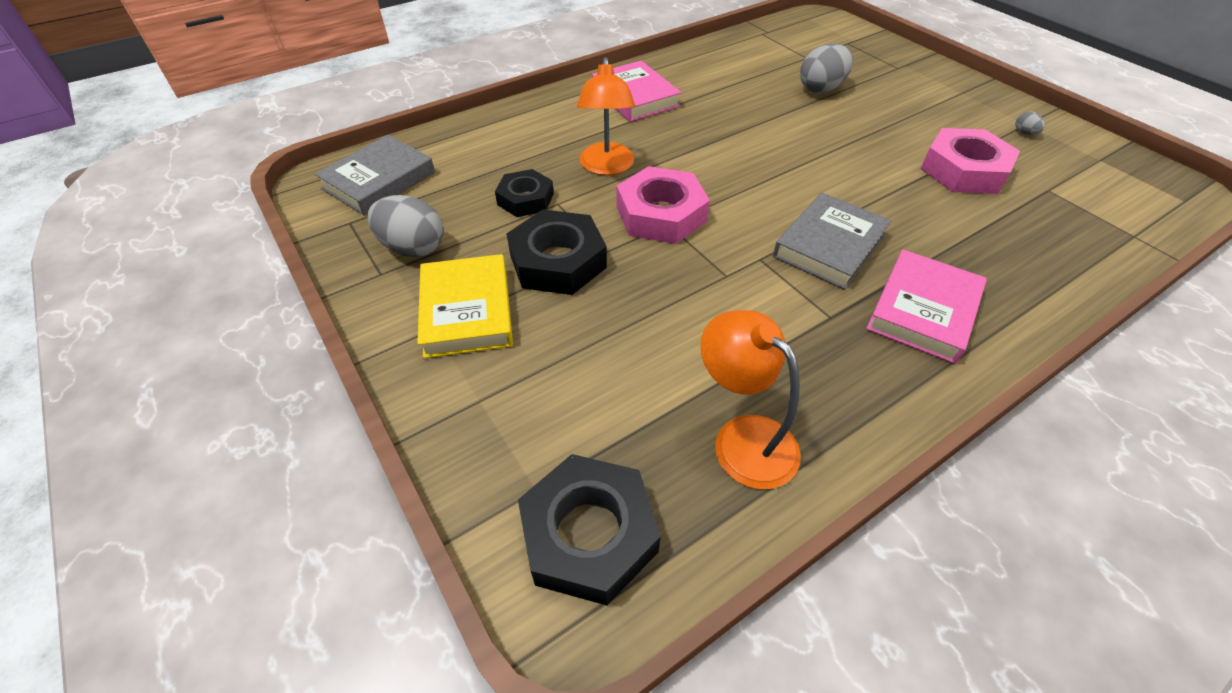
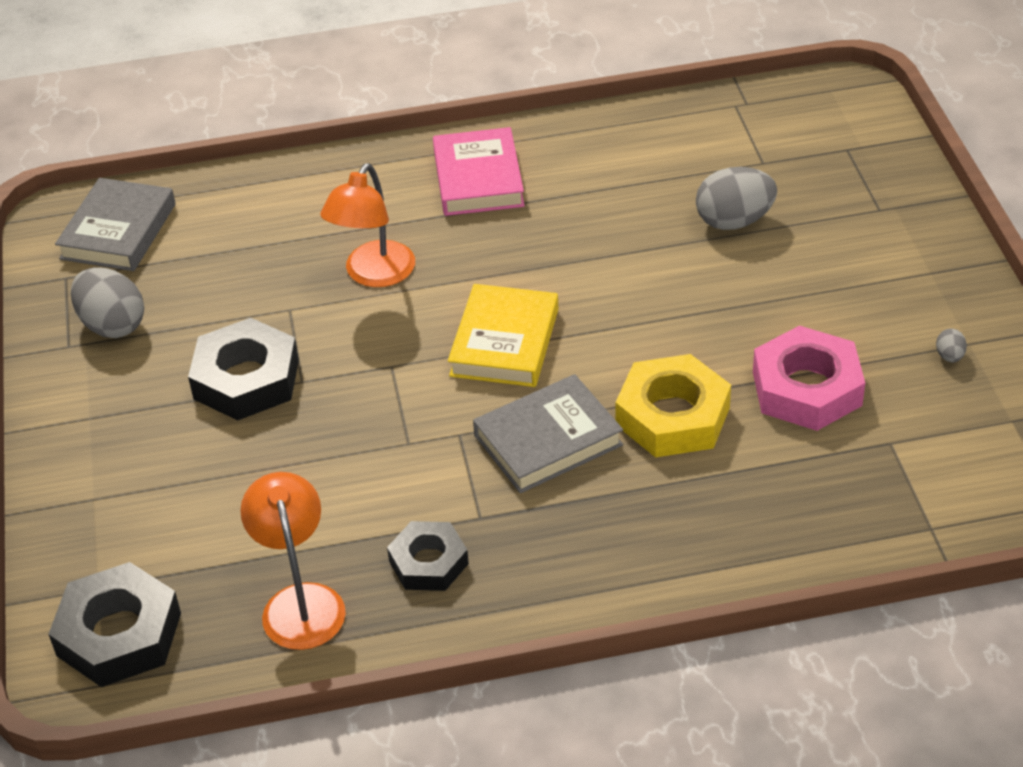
camera: 25 degrees right, 5 degrees down
(379, 180) = (118, 231): grey book -> grey book turned 45 degrees counterclockwise
(467, 311) = (128, 409): yellow book -> yellow book (504, 342)
(525, 199) = (258, 295): black nut -> black nut (428, 562)
(661, 214) = (391, 352): pink nut -> none
(898, 208) = (672, 416): none -> yellow nut
(922, 311) = (583, 539): pink book -> none

